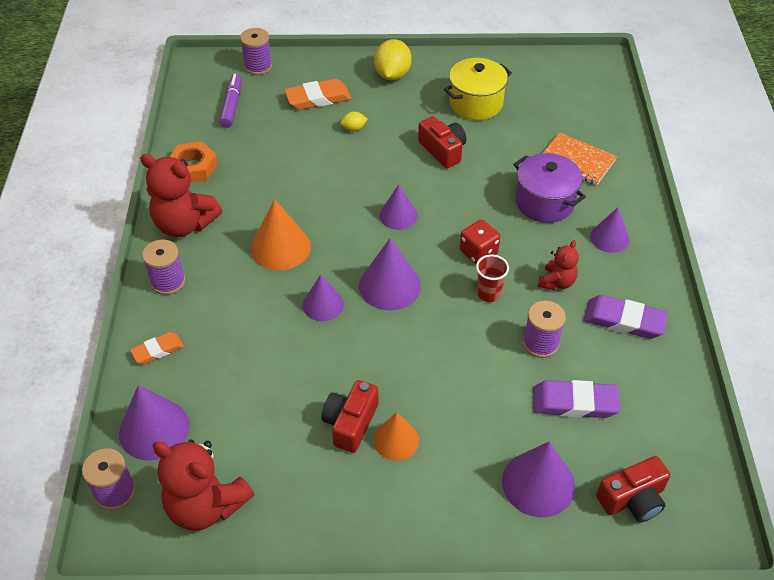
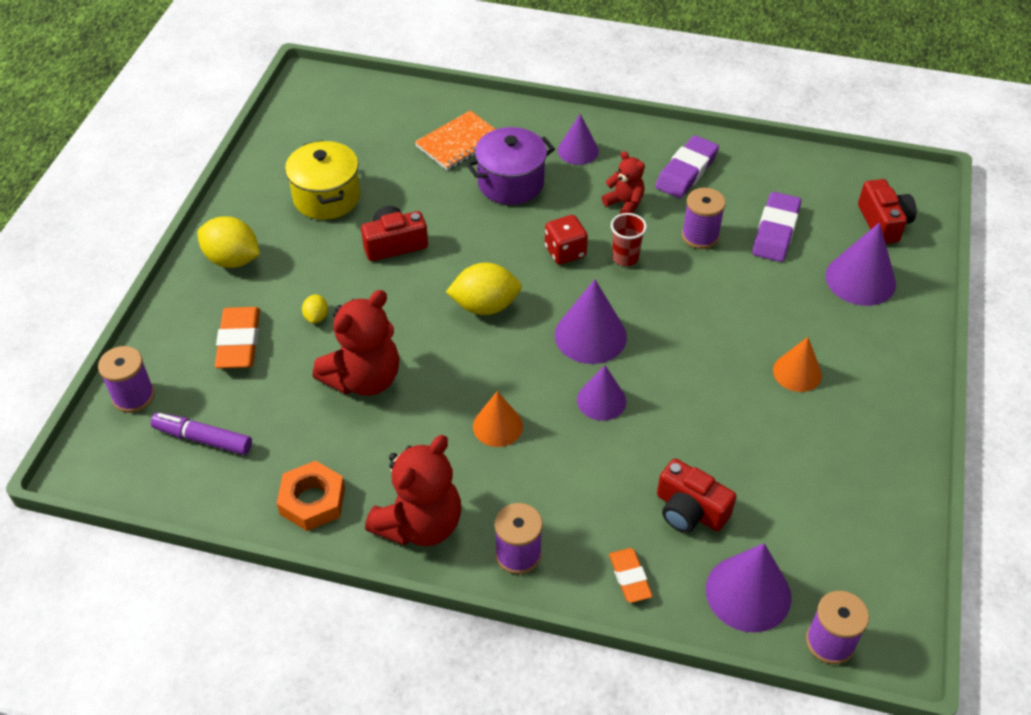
camera: 75 degrees left, 0 degrees up
(206, 505) = (857, 552): red teddy bear -> red teddy bear (364, 379)
(280, 247) = (497, 426): orange cone -> orange cone, size x0.65
(350, 423) = (770, 406): red camera -> red camera (690, 510)
(398, 215) = (485, 306): purple cone -> yellow lemon

